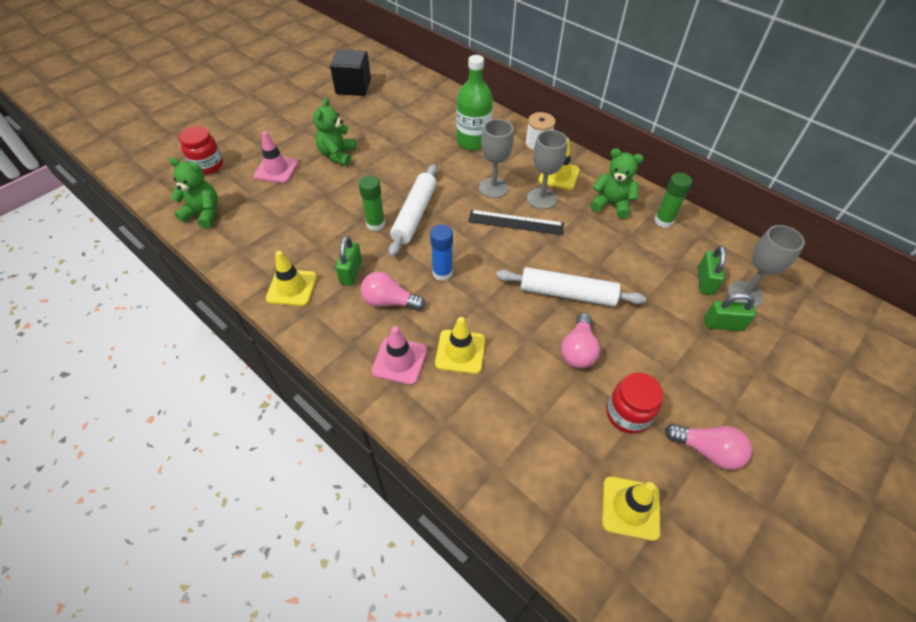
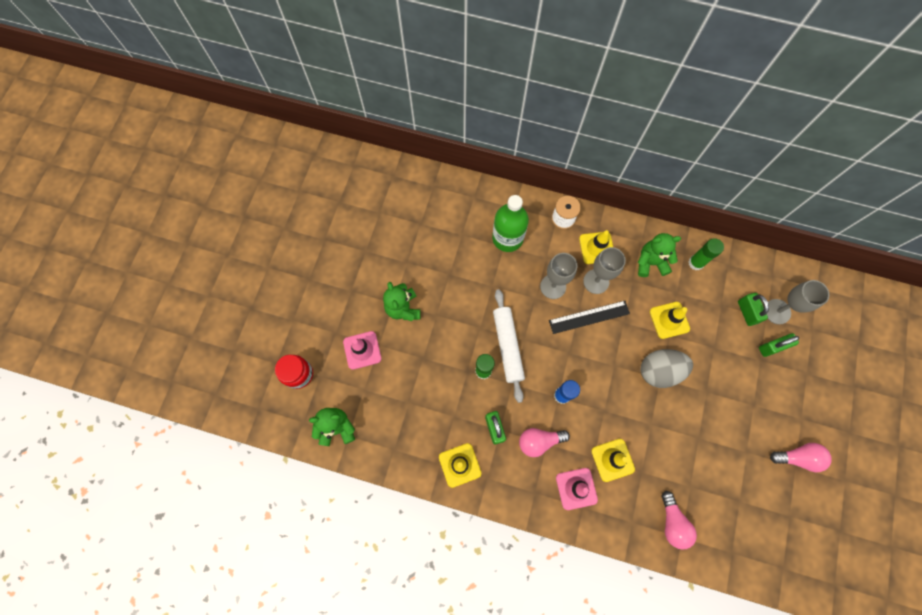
camera: 25 degrees left, 20 degrees up
(353, 87) = (361, 214): black cube -> none
(567, 294) = (659, 371): white rolling pin -> grey egg
(578, 350) = (689, 418): pink light bulb -> pink light bulb (672, 523)
(627, 414) = (741, 455): red jar -> none
(630, 508) = (770, 522): yellow traffic cone -> yellow traffic cone (669, 320)

